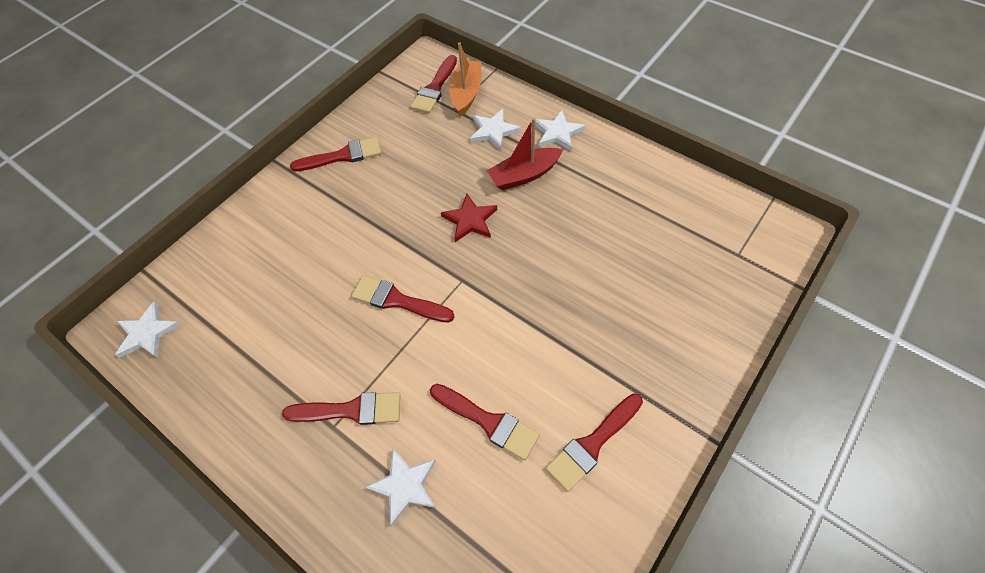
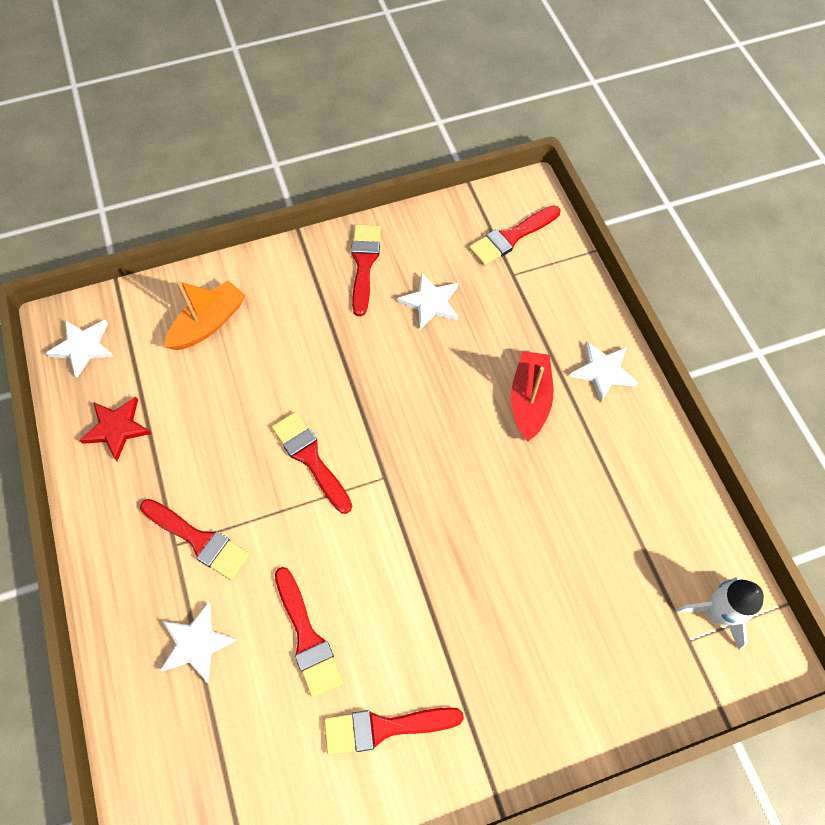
camera: 30 degrees right, 5 degrees up
(342, 156) = (364, 264): red brush -> red brush turned 105 degrees counterclockwise
(466, 93) = (540, 264): orange boat -> orange boat (208, 323)
(470, 220) = (438, 417): red star -> red star (117, 428)
(493, 131) = (535, 327): white star -> white star (430, 303)
(524, 175) = (529, 400): red boat -> red boat turned 90 degrees clockwise
(739, 228) = (716, 613): none -> white rocket

